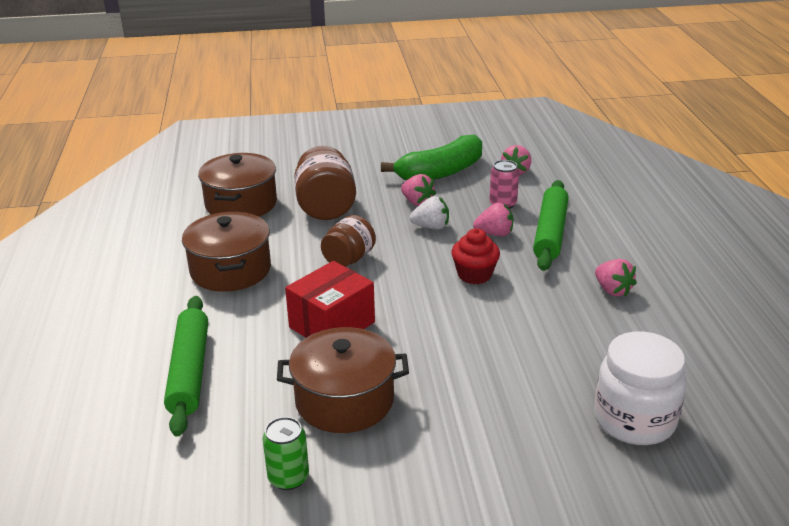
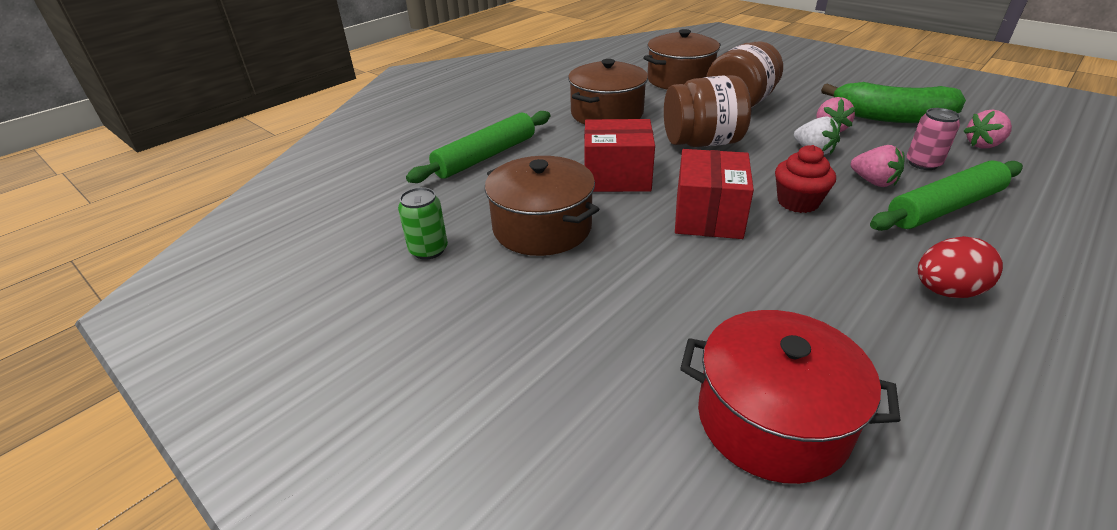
camera: 50 degrees right, 5 degrees up
(349, 259) = (702, 143): brown jar -> brown jar, size x1.53
(438, 318) = (708, 216): none -> red box
(612, 290) = (946, 291): pink strawberry -> red egg
(634, 420) = (772, 420): white jar -> red pot

